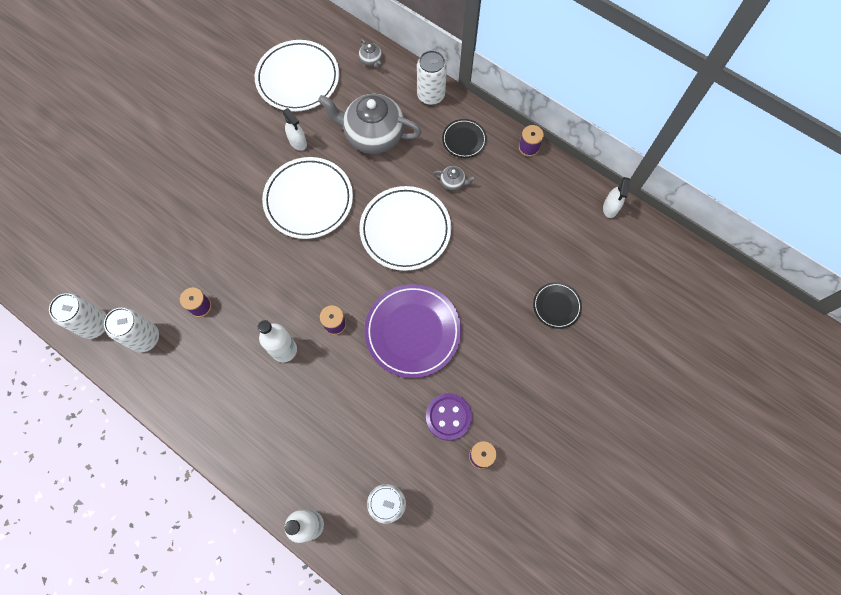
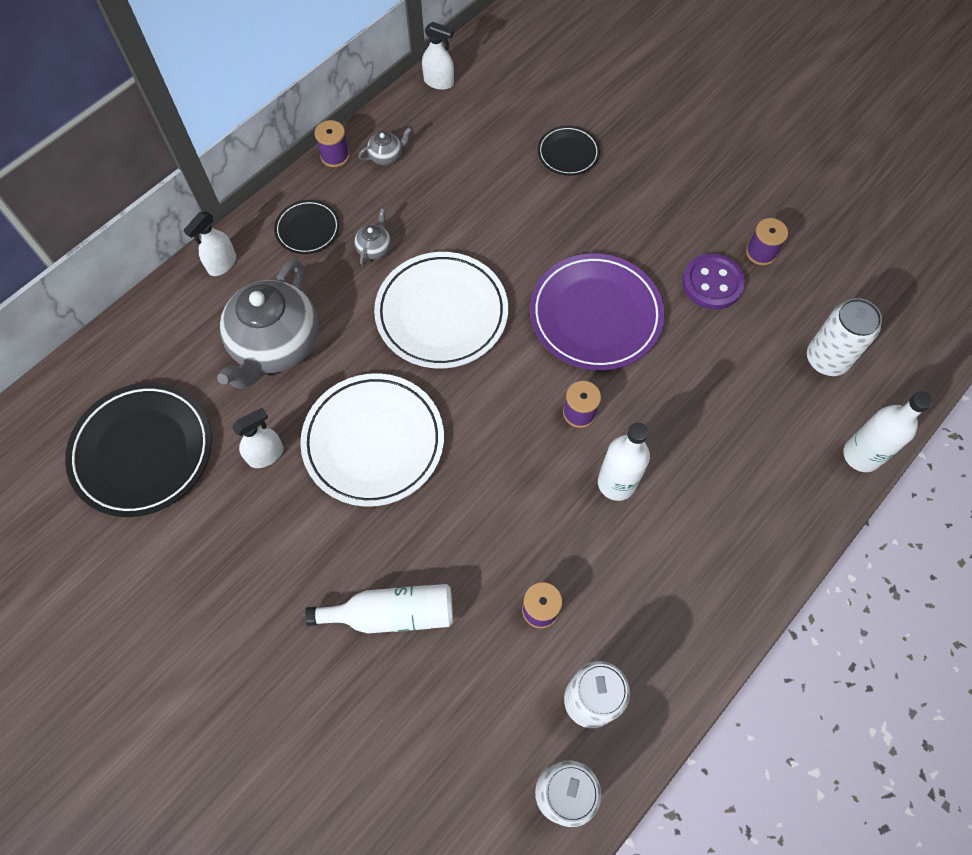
camera: 85 degrees left, 5 degrees down
(199, 224) = (392, 614): none -> white bottle
(298, 79) = (143, 451): white plate -> black plate
(371, 60) = (136, 340): grey teapot -> grey teapot (386, 156)
(431, 95) = (222, 264): white can -> white spray bottle

